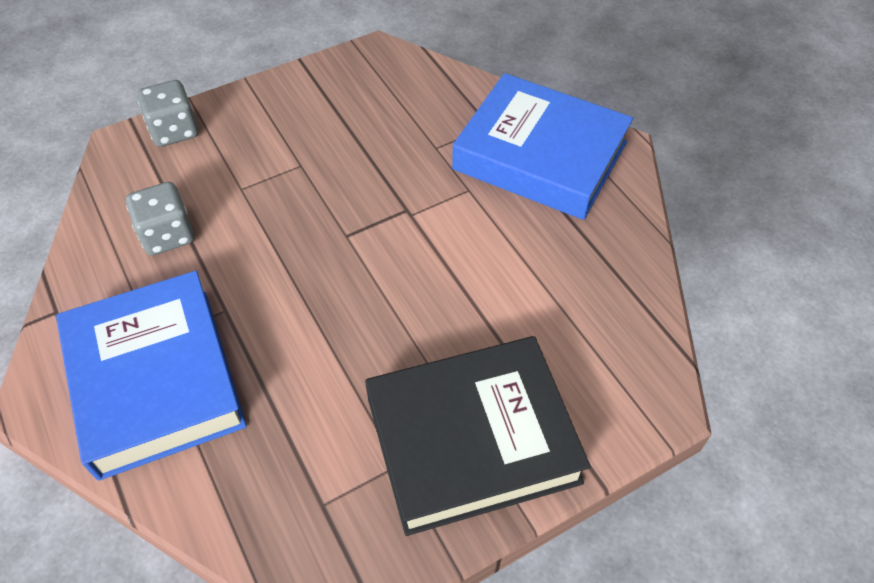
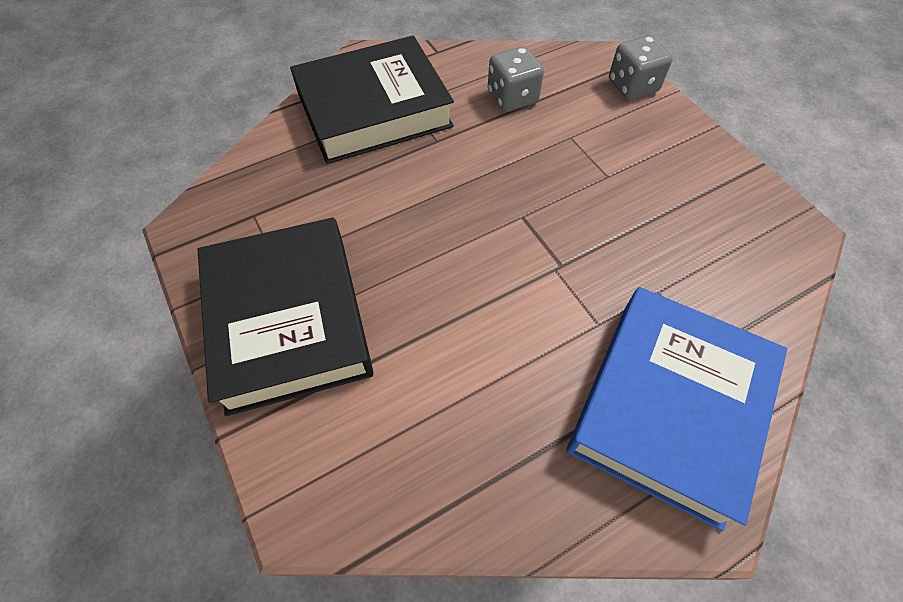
camera: 90 degrees right, 5 degrees up
(155, 380) = (374, 109): blue book -> black book

